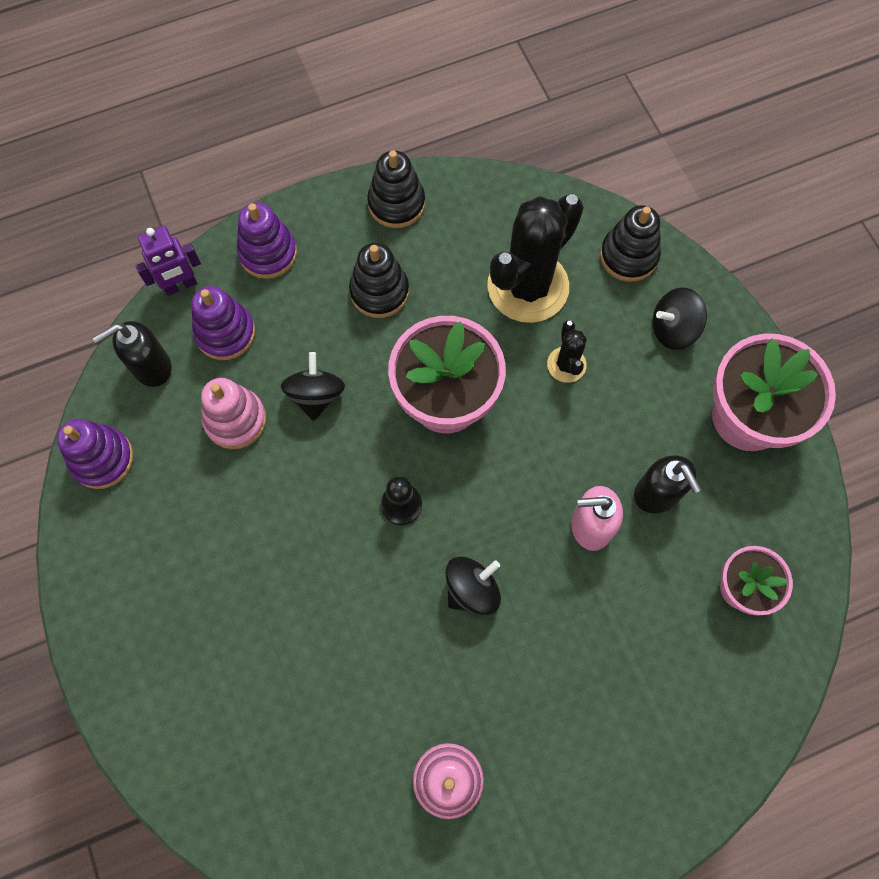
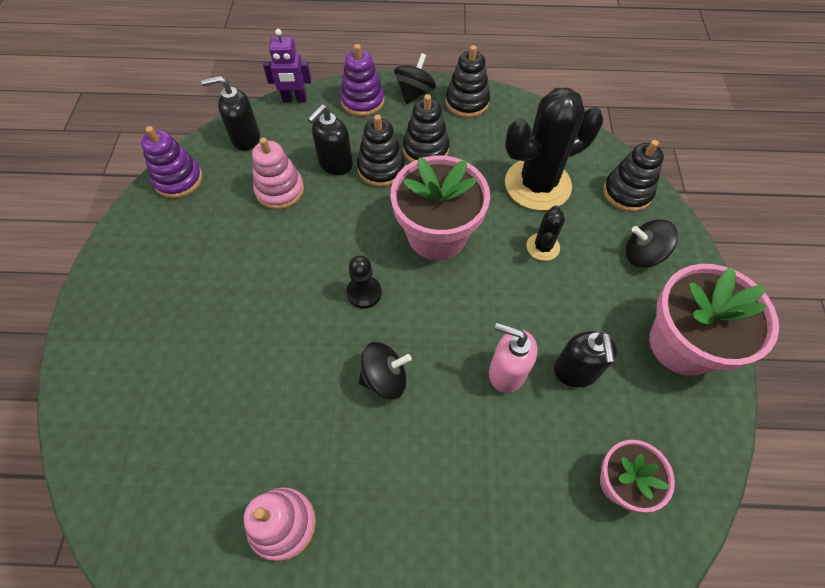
camera: 25 degrees right, 10 degrees down
(225, 333) = (306, 136): purple stacking toy -> none
(282, 357) = (335, 164): none -> black soap dispenser
(316, 395) = (344, 196): black spinning top -> black spinning top (414, 93)
(340, 340) = (381, 169): none -> black stacking toy

